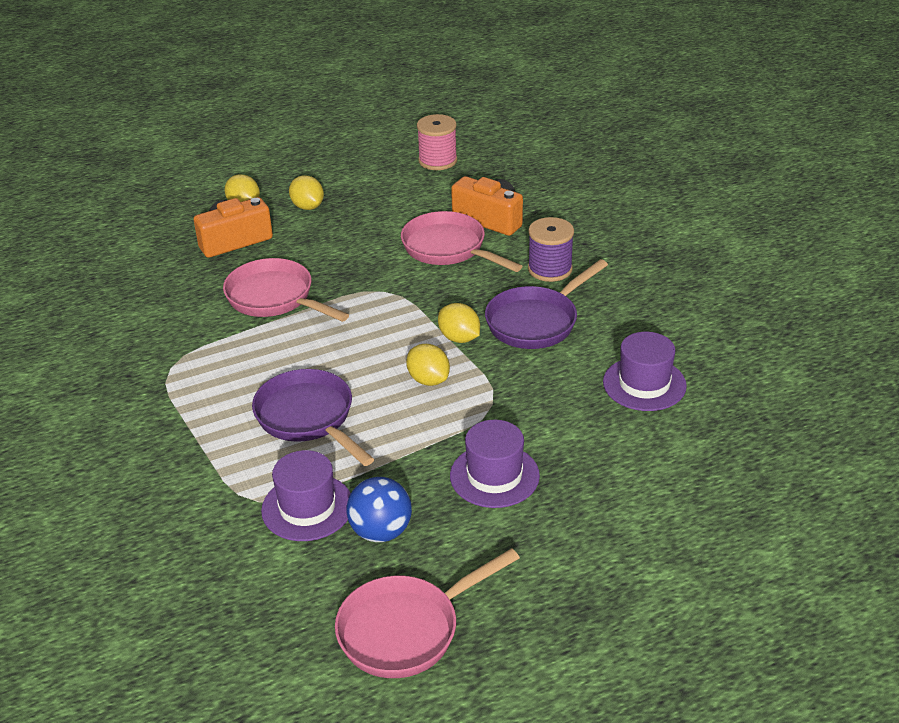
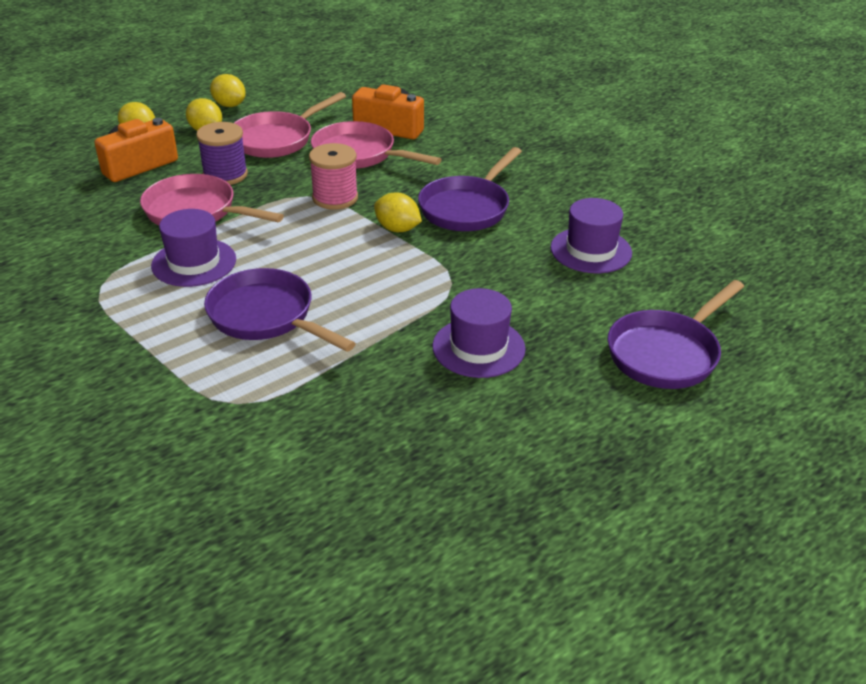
camera: 15 degrees left, 0 degrees up
(307, 507) = (292, 402): purple hat -> purple hat (194, 262)
(381, 532) = (380, 415): blue ball -> none
(406, 630) = (441, 509): pink pan -> pink pan (277, 139)
(428, 380) = (380, 268): yellow lemon -> yellow lemon (229, 105)
(437, 161) = (323, 84): pink spool -> pink spool (335, 198)
(550, 269) = (463, 163): purple spool -> purple spool (225, 175)
(676, 506) = (666, 353): none -> purple pan

